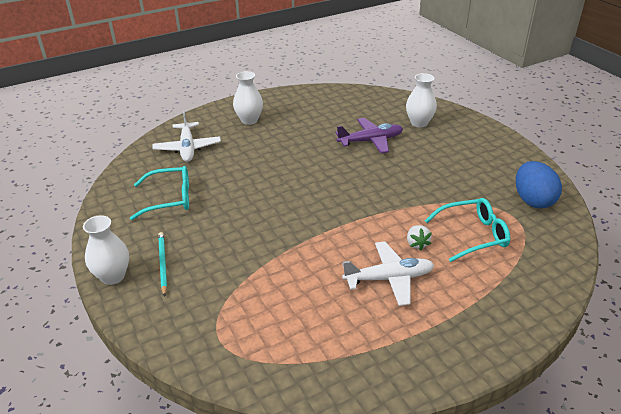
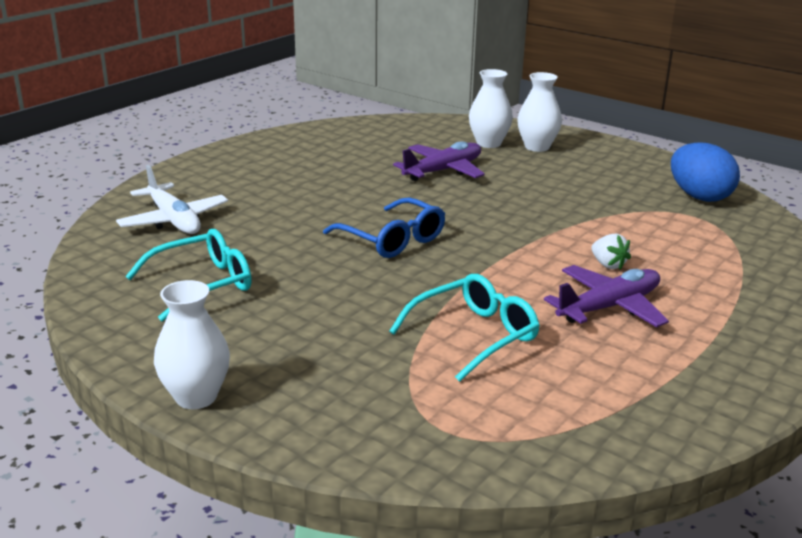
camera: 25 degrees left, 10 degrees down
(163, 264) = (267, 363): turquoise pencil -> none
(249, 120) = (243, 174): white vase -> white vase (537, 147)
(296, 190) = (392, 239): none -> blue glasses
(389, 278) = (609, 307): white plane -> purple plane
(472, 235) = (665, 243): turquoise glasses -> turquoise glasses (473, 336)

